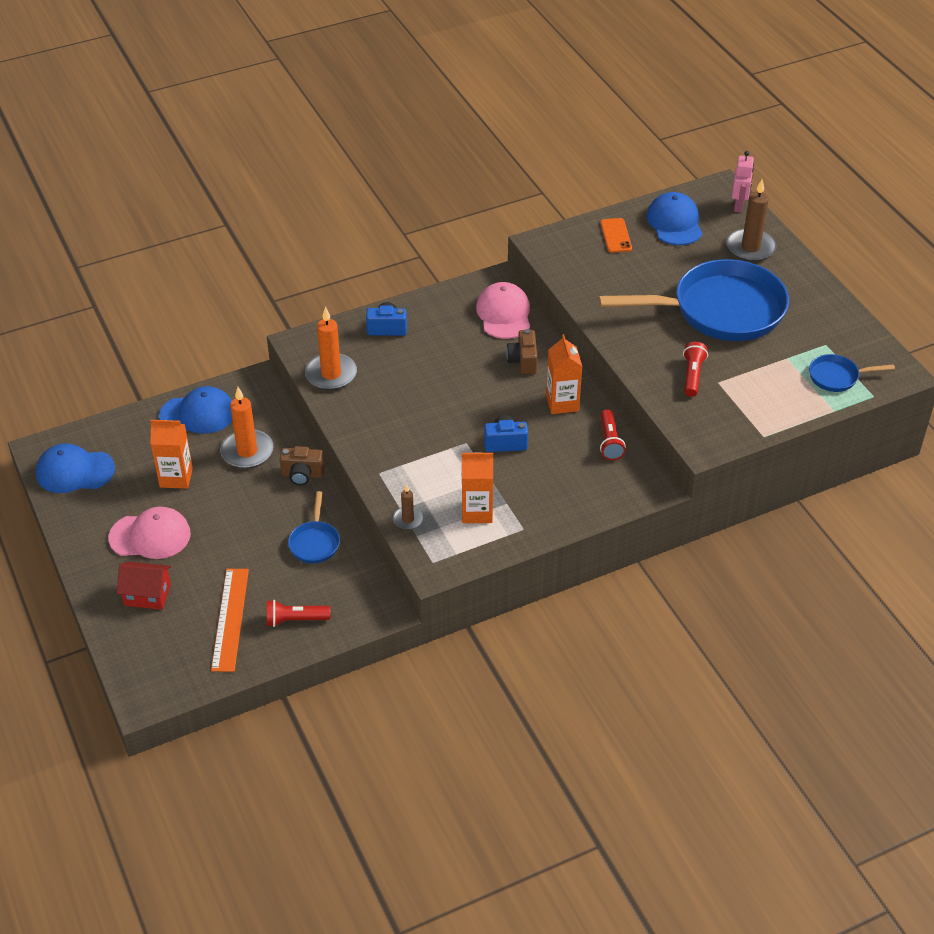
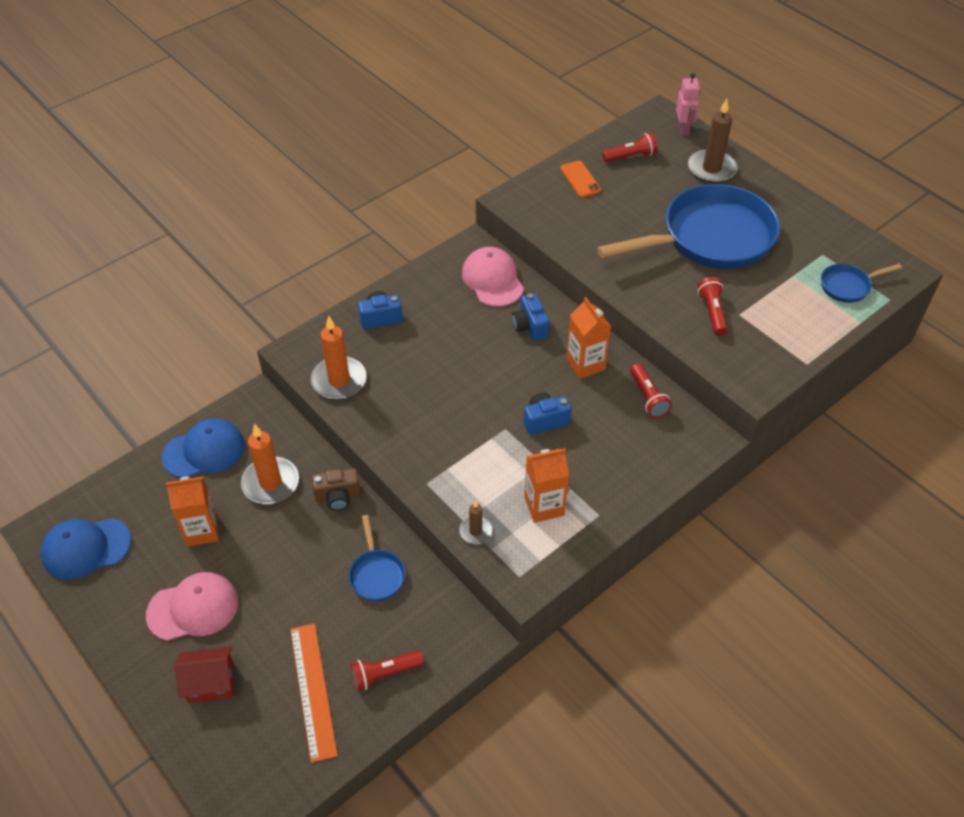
camera: 15 degrees left, 5 degrees up
(523, 361) = (530, 327): brown camera -> blue camera
(674, 223) = (630, 156): blue cap -> red flashlight

